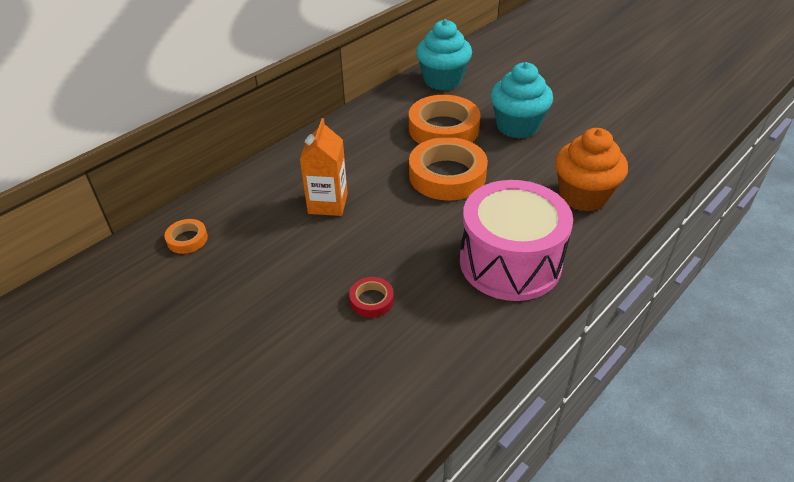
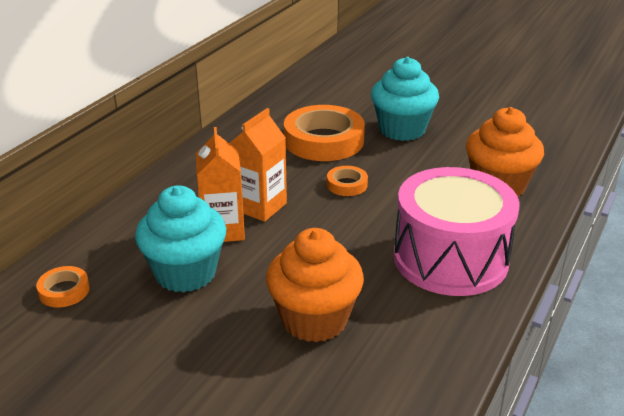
camera: 15 degrees left, 10 degrees down
(366, 186) = (260, 207): none -> orange carton
(371, 300) = (314, 320): red tape -> orange cupcake
(442, 80) = (303, 95): turquoise cupcake -> turquoise cupcake (185, 273)
(447, 175) = (347, 185): orange tape -> orange tape, size x0.47

